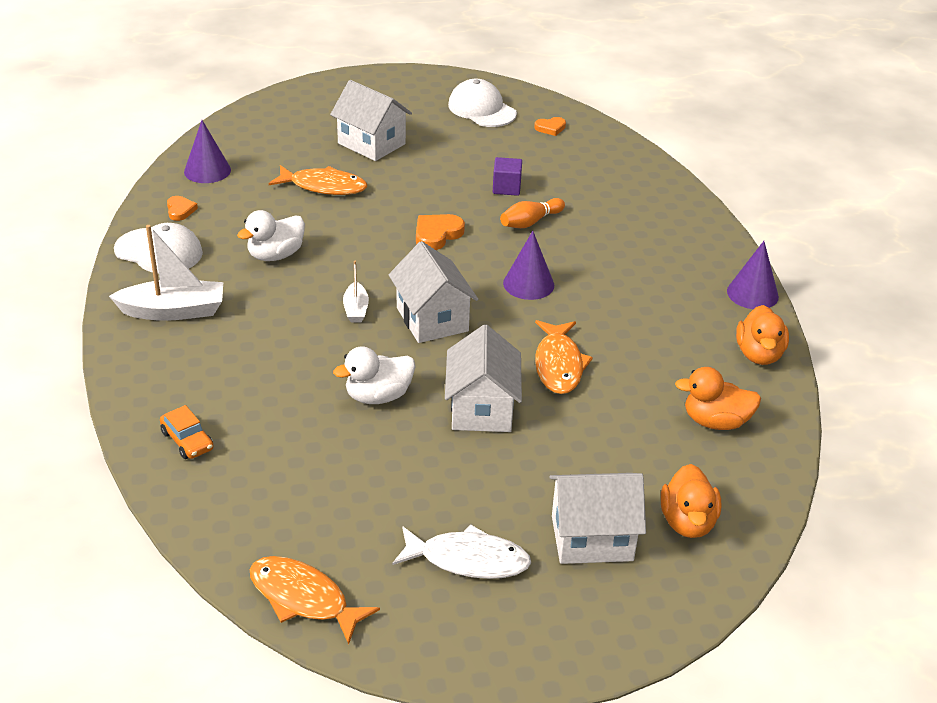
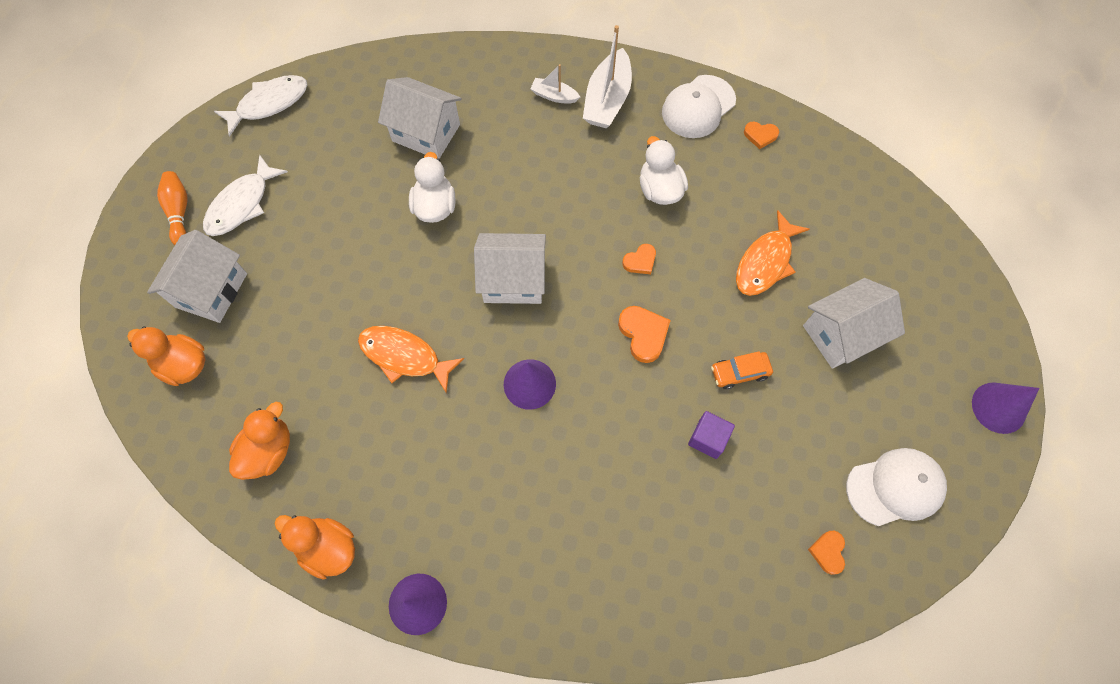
camera: 115 degrees right, 30 degrees up
(187, 440) = (449, 77): orange car -> orange car (739, 372)
(207, 170) = (826, 171): purple cone -> purple cone (998, 407)
(303, 599) = (269, 104): orange fish -> white fish
(356, 309) = (553, 226): white boat -> white boat (554, 96)
(364, 251) = (640, 261): none -> orange heart
(482, 409) = (383, 273): white house -> white house (426, 133)
(530, 222) = (633, 433): orange bowling pin -> orange bowling pin (179, 212)

